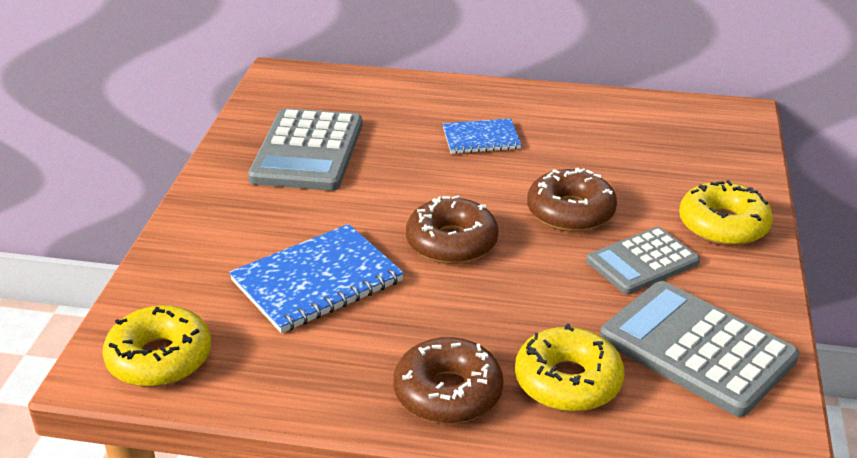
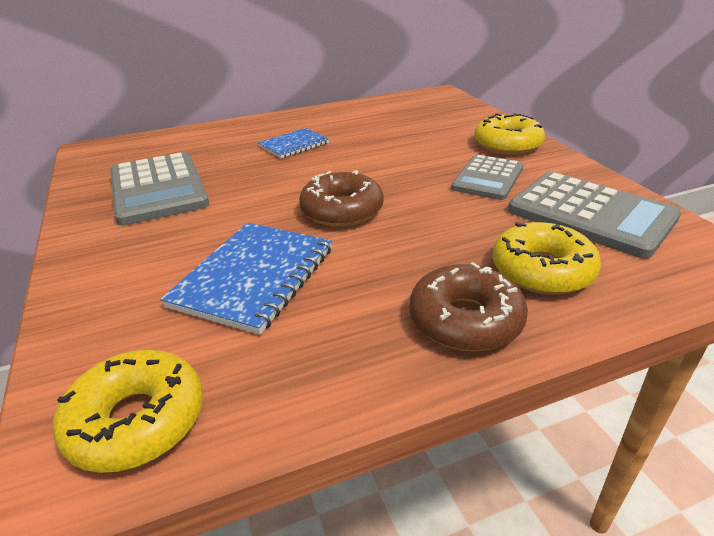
camera: 30 degrees left, 0 degrees up
(570, 212) = (405, 166): brown donut -> none
(697, 348) = (590, 214): grey calculator -> grey calculator turned 150 degrees counterclockwise

